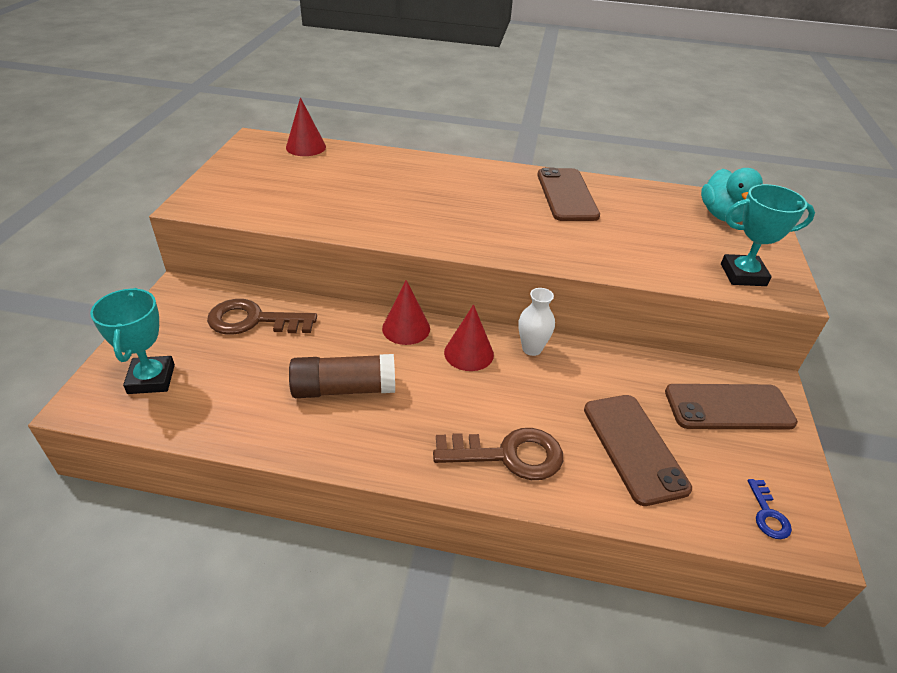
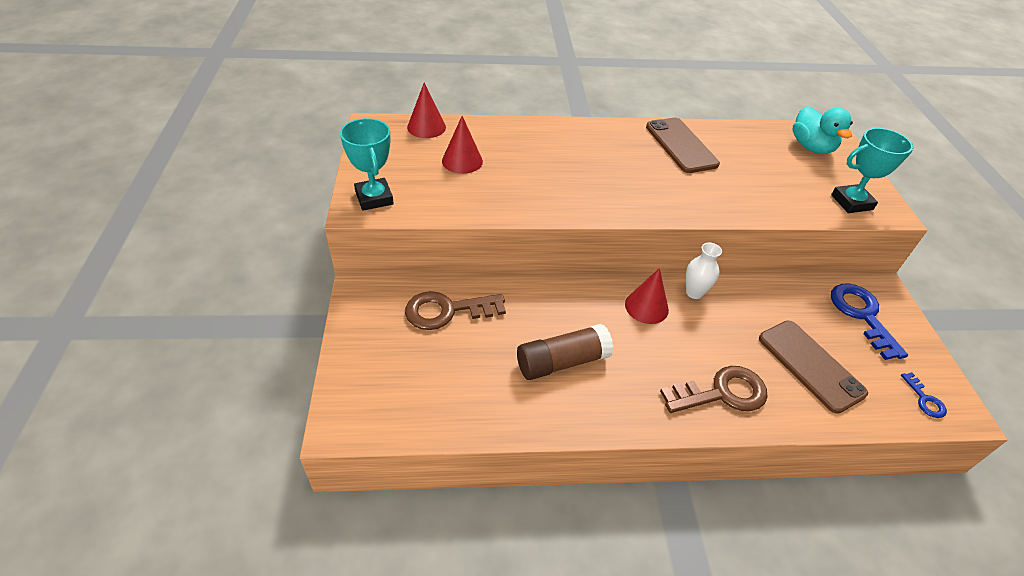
camera: 15 degrees left, 5 degrees up
(151, 379) = (388, 388): turquoise trophy -> turquoise trophy (374, 198)
(406, 328) = (583, 293): red cone -> red cone (462, 161)
(728, 407) = (862, 315): brown phone -> blue key

